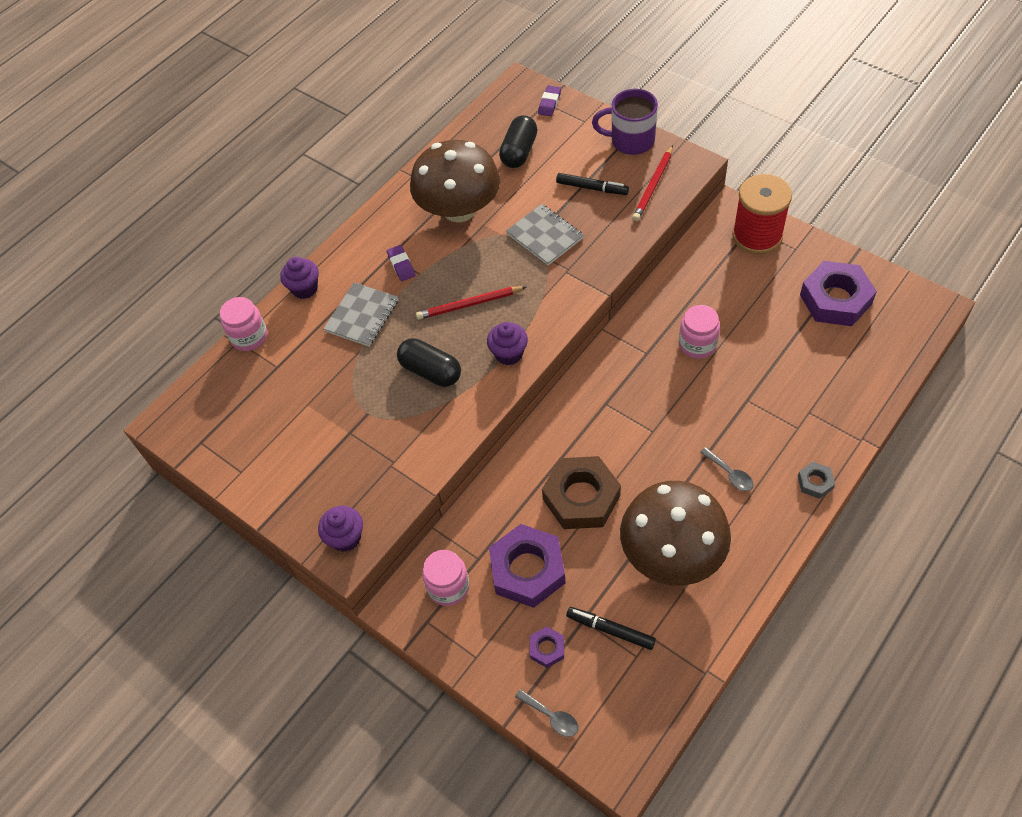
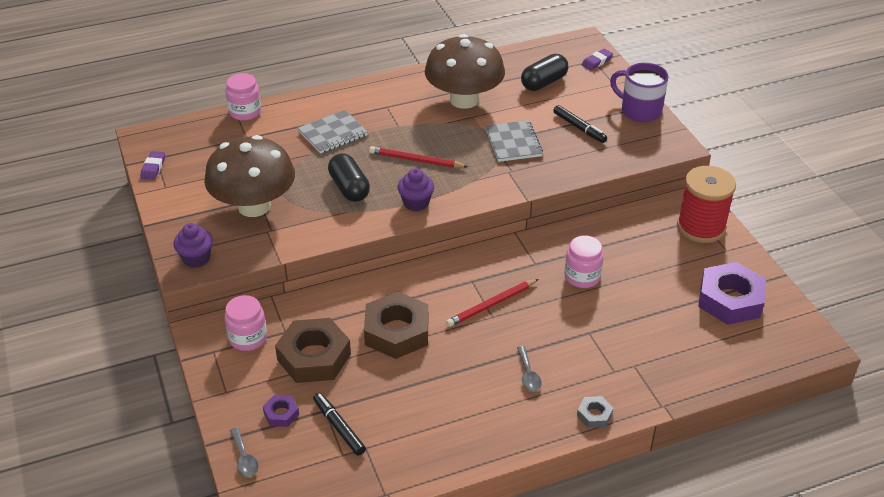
camera: 25 degrees right, 15 degrees down
(305, 288) = (309, 100): purple cupcake -> none
(401, 265) = (389, 115): purple eraser -> purple eraser (153, 168)
(527, 570) = (314, 357): purple nut -> brown nut
(653, 185) = (631, 146): red pencil -> red pencil (491, 305)
(672, 553) = (432, 403): brown mushroom -> brown mushroom (254, 206)

